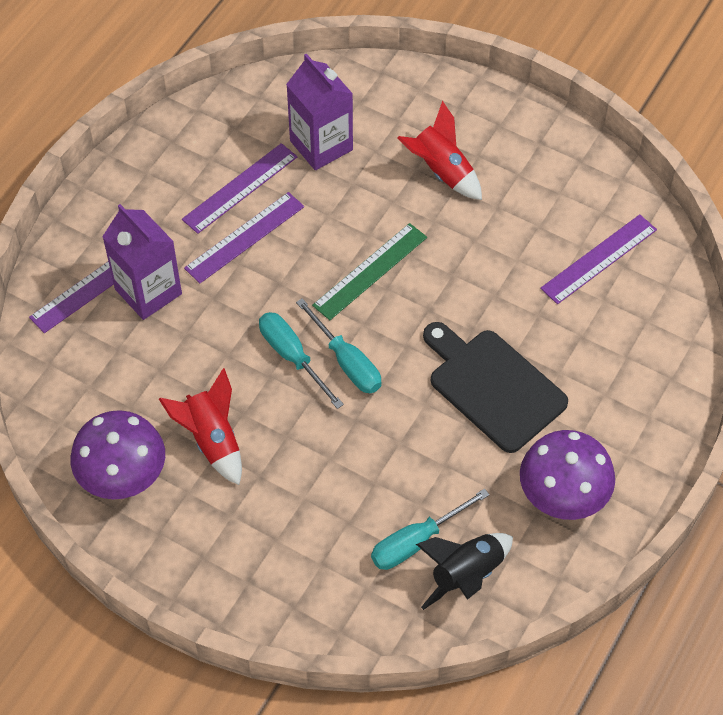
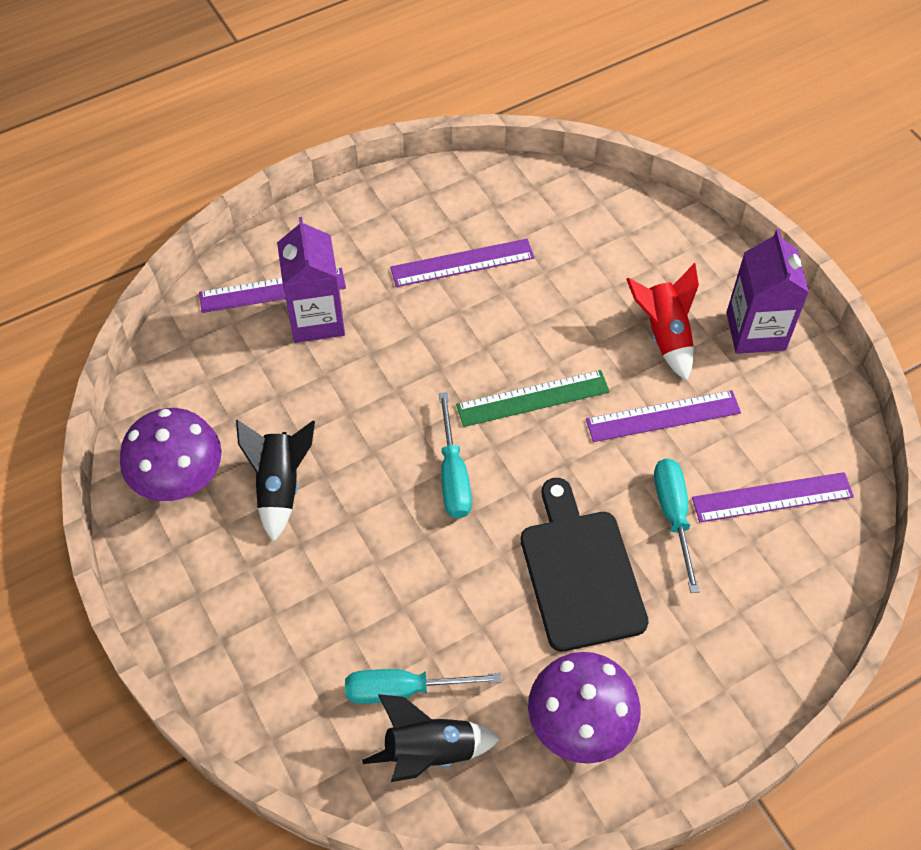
camera: 30 degrees right, 0 degrees up
(212, 440) = (280, 486): red rocket -> black rocket
(245, 237) = (436, 310): purple ruler -> purple ruler (663, 416)
(292, 357) = (405, 444): turquoise screwdriver -> turquoise screwdriver (673, 515)
(321, 145) = (564, 257): purple carton -> purple carton (755, 331)

